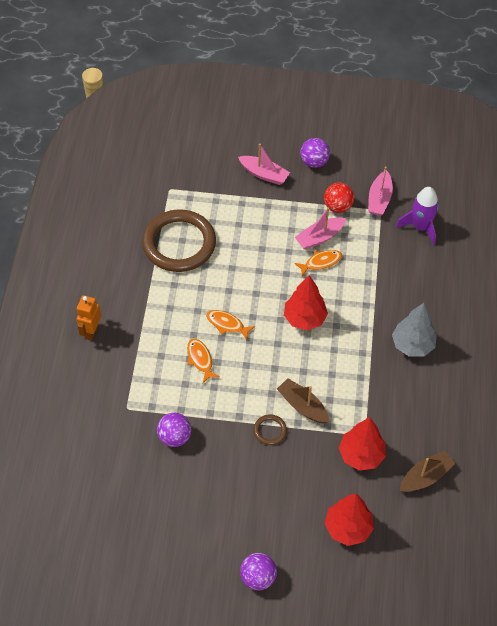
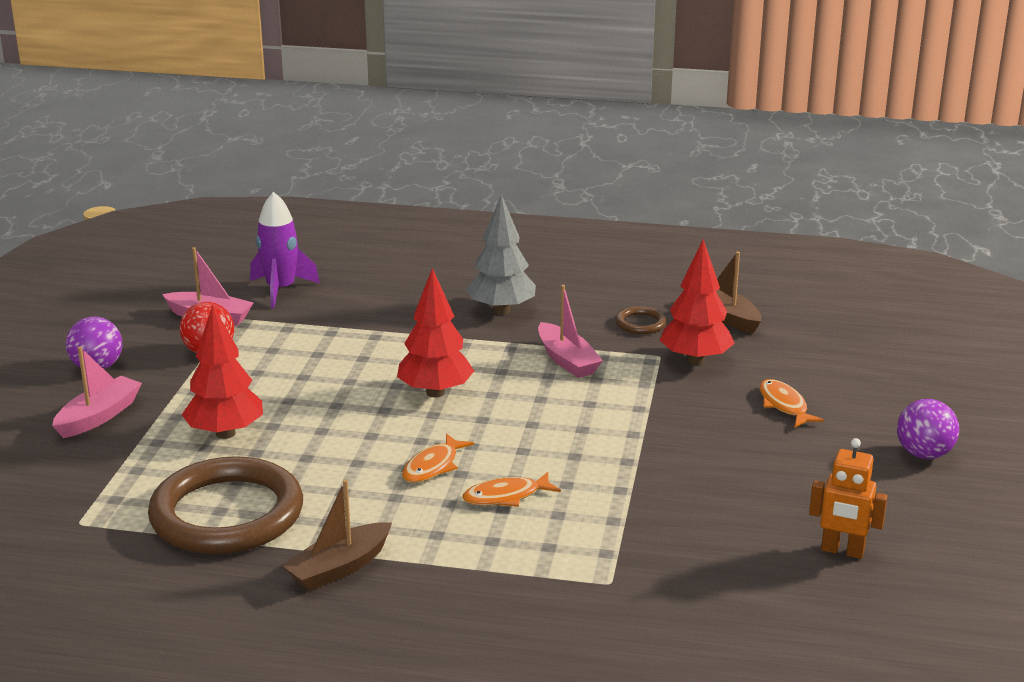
camera: 85 degrees left, 30 degrees down
(91, 331) = (420, 628): orange robot -> orange robot (842, 551)
(174, 437) = (672, 528): purple ball -> none
(270, 430) = (655, 433): brown ring -> brown ring (640, 323)
(302, 406) = (607, 402): brown boat -> brown boat (339, 568)
(319, 237) = (269, 371): pink boat -> pink boat (567, 360)
(321, 262) = (322, 373): orange fish -> orange fish (784, 405)
(348, 528) = (820, 377): red tree -> red tree (225, 433)

